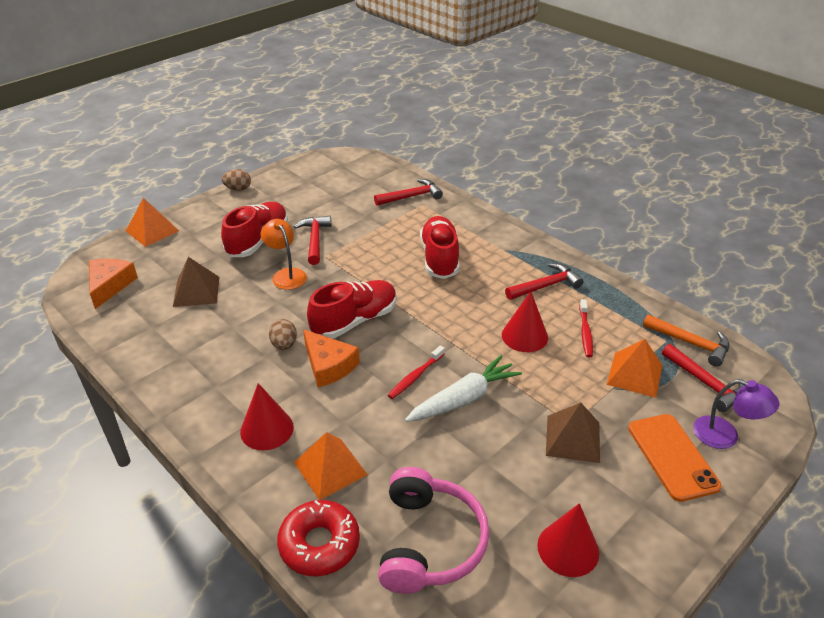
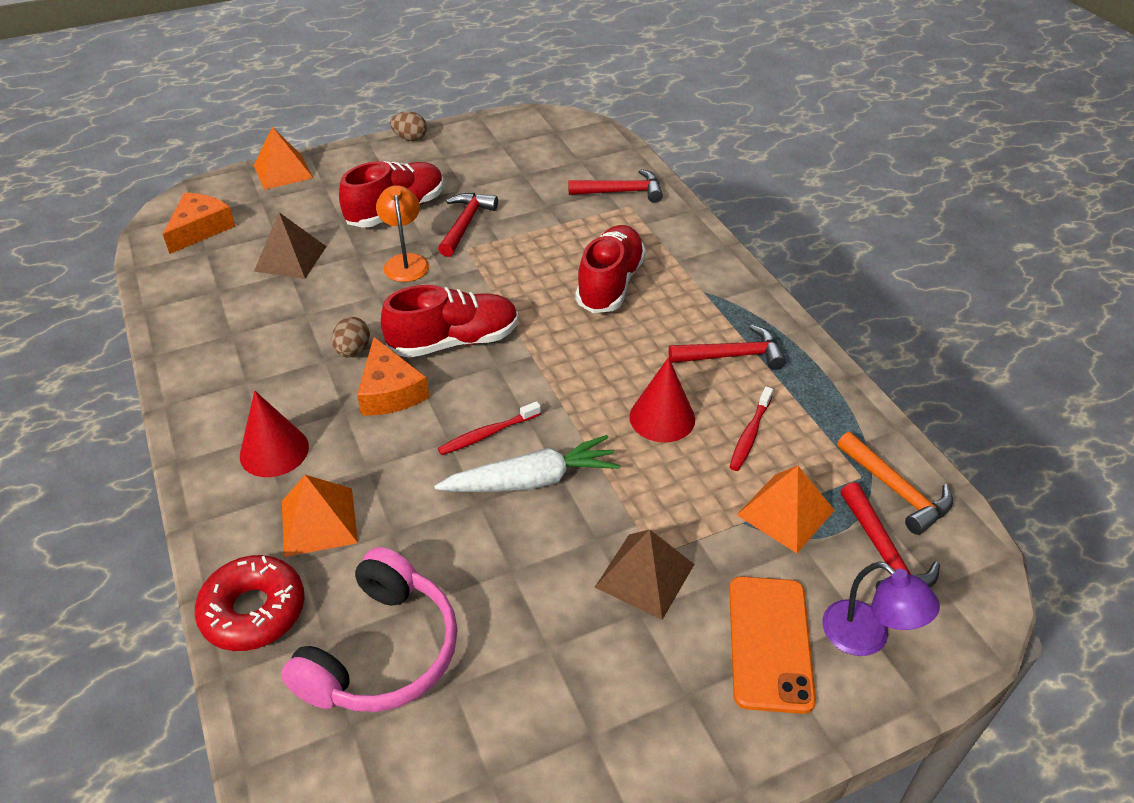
camera: 20 degrees right, 5 degrees up
(568, 549) = (550, 720): red cone -> none

